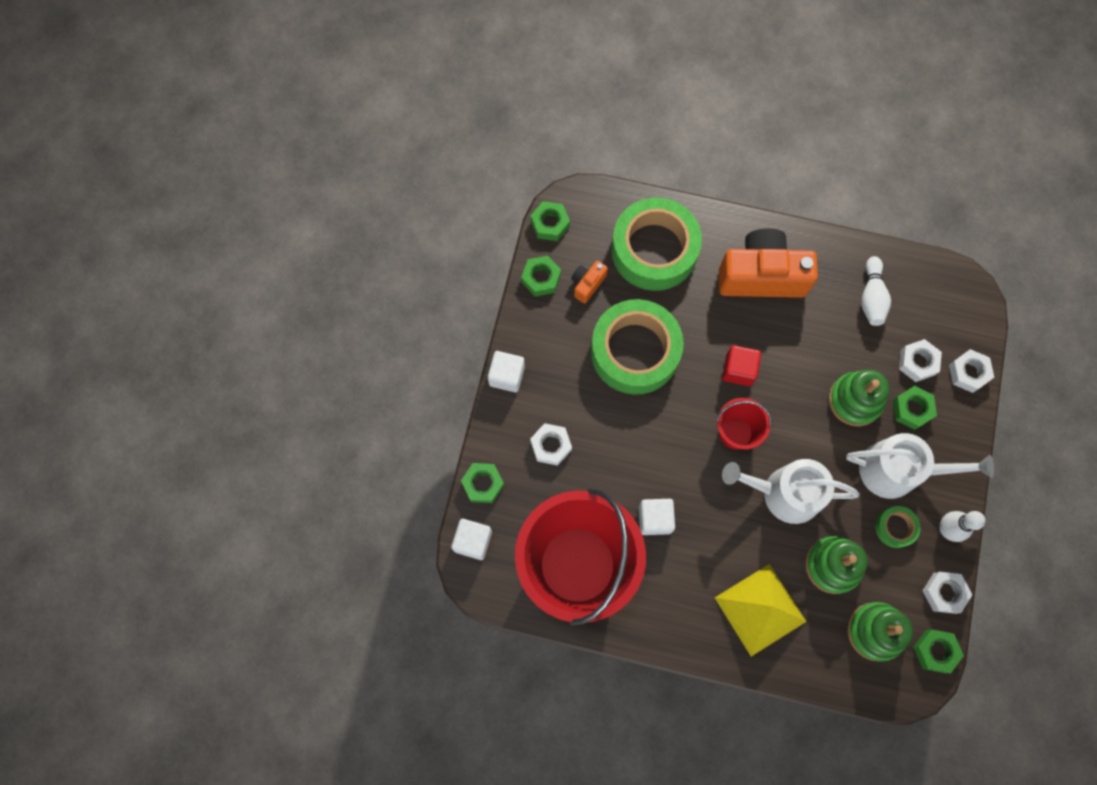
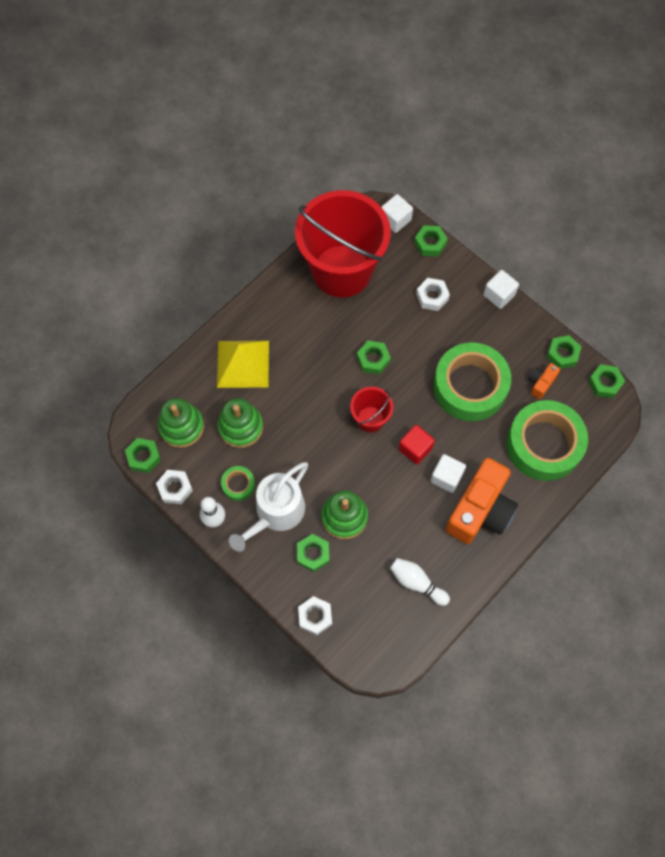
camera: 120 degrees right, 5 degrees down
(587, 284) = (541, 383): orange camera -> orange camera turned 120 degrees counterclockwise
(655, 519) = (342, 333): white cube -> white cube (446, 477)
(666, 468) = (373, 359): none -> green nut
(784, 493) = (308, 425): white watering can -> none
(917, 362) = (345, 583): white nut -> none

